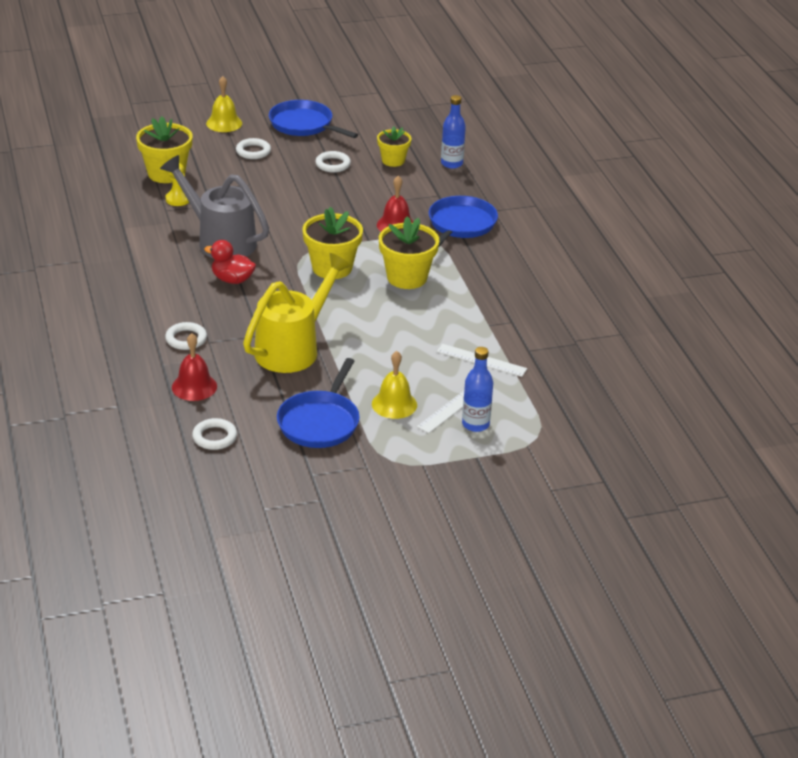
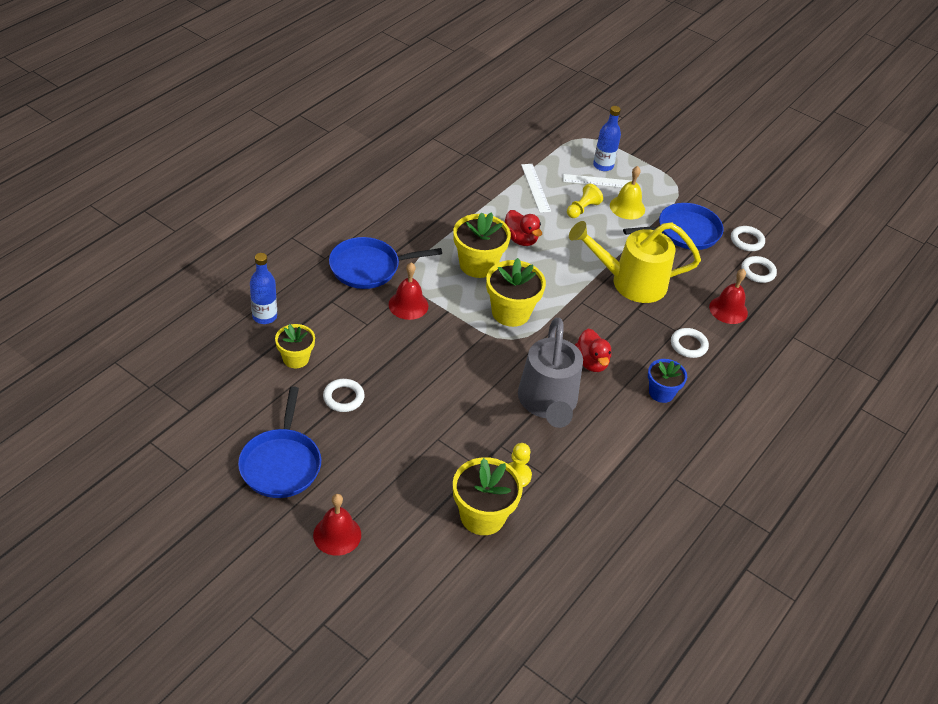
camera: 130 degrees left, 10 degrees up
(160, 297) = (661, 392): none -> blue flower pot
(224, 123) = (337, 535): yellow bell -> red bell
(253, 151) = (374, 473): white ring -> white ring (747, 241)
(415, 315) = (520, 239): none -> red duck
(420, 373) = (582, 209): none -> yellow pawn

